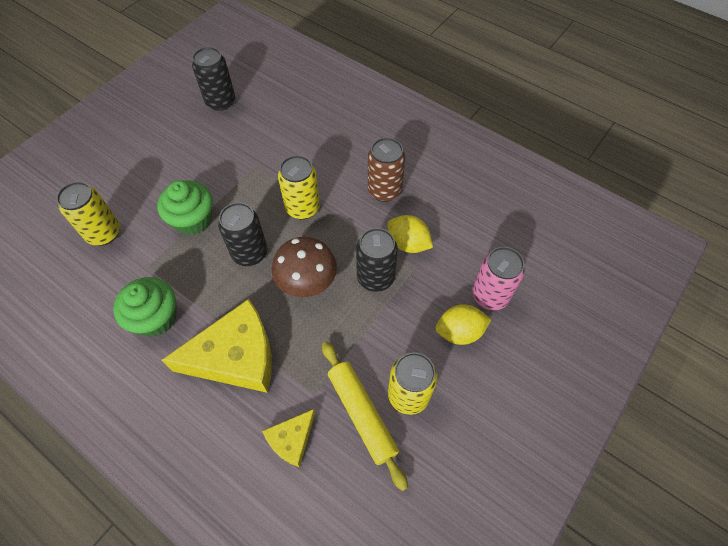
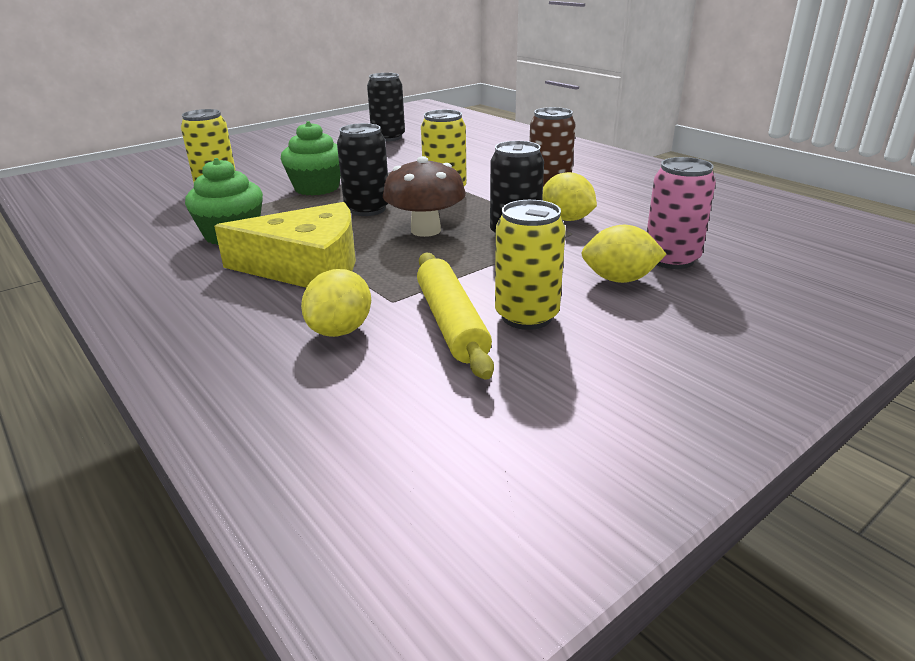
camera: 15 degrees right, 30 degrees down
(291, 440) = (340, 330): yellow cheese -> yellow lemon

